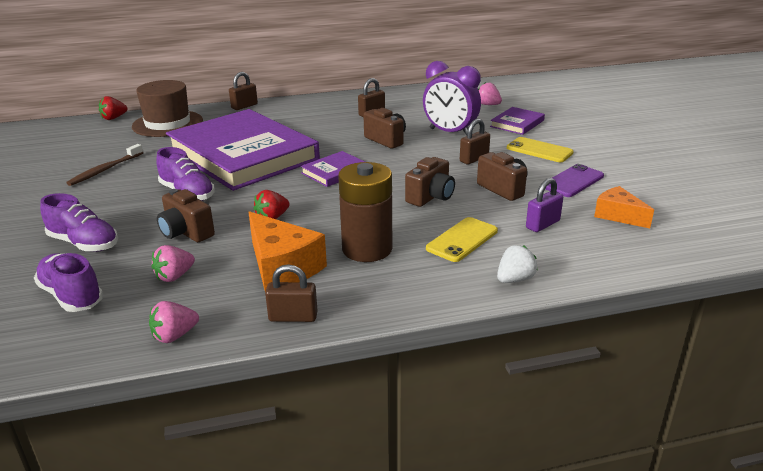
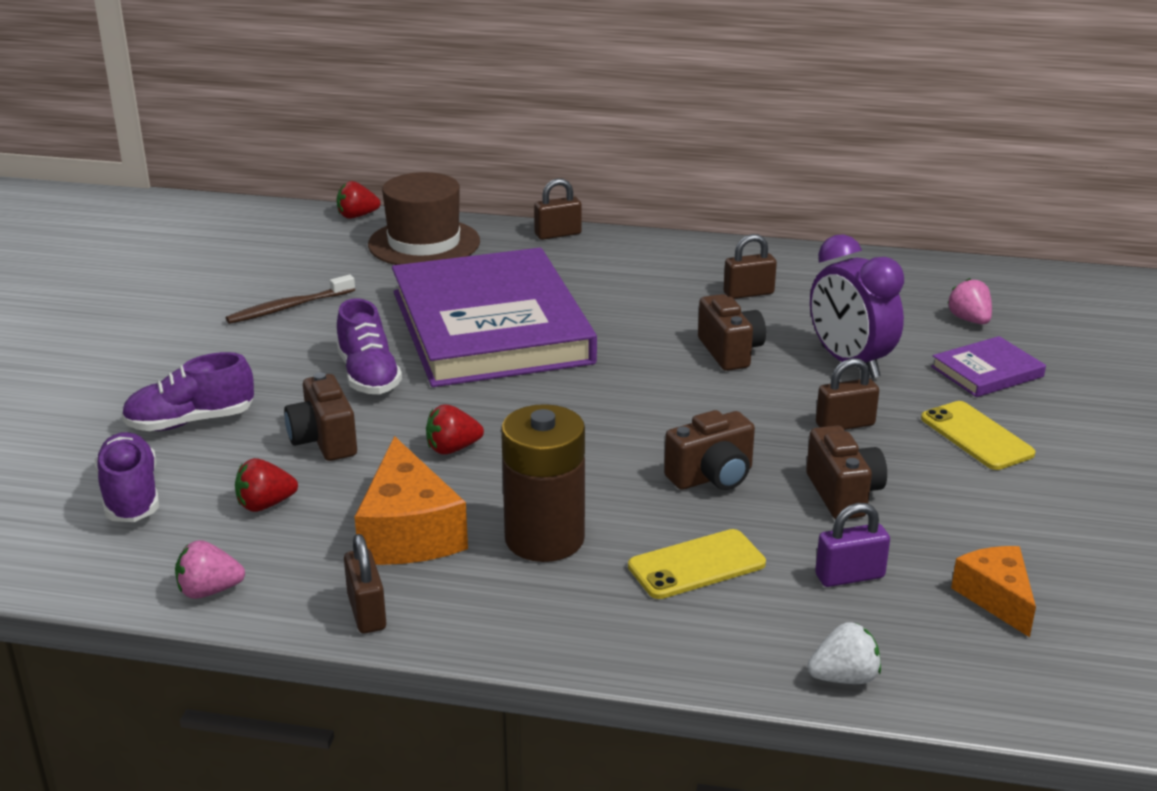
camera: 25 degrees right, 0 degrees up
(84, 243) = (190, 422): purple shoe -> purple shoe turned 105 degrees clockwise
(175, 276) = (265, 505): pink strawberry -> red strawberry
(293, 317) = (366, 612): brown padlock -> brown padlock turned 45 degrees clockwise
(335, 172) = (602, 392): purple book -> none
(514, 279) = (718, 654): white strawberry -> white strawberry (844, 678)
(573, 181) = (978, 512): purple phone -> none

